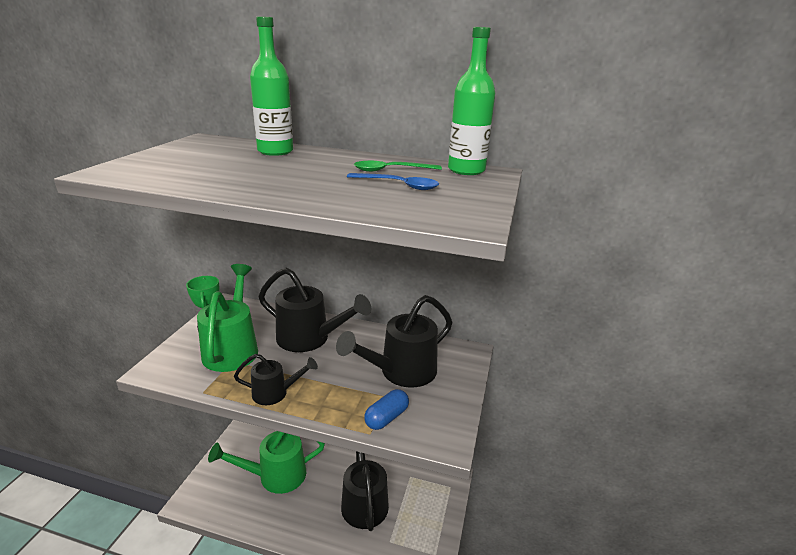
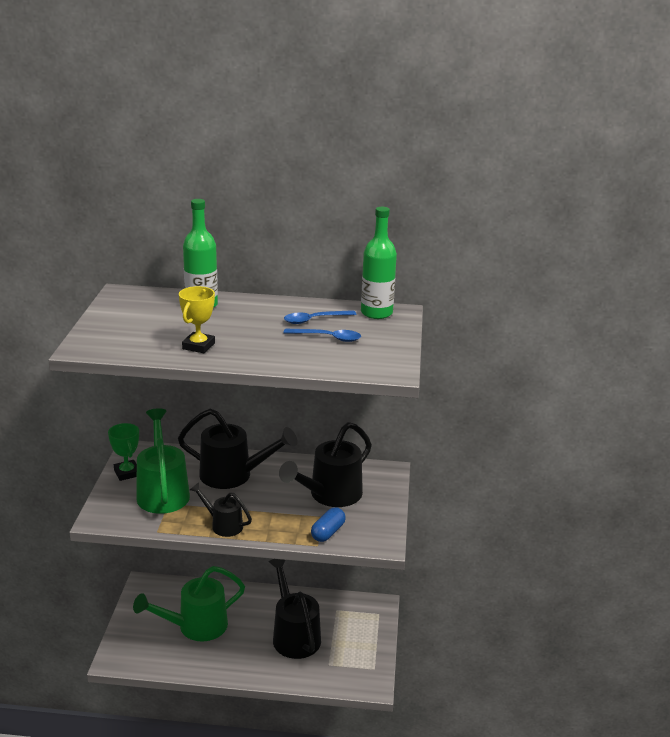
camera: 10 degrees left, 0 degrees up
(238, 180) = (198, 346): none -> yellow trophy
(275, 393) = (223, 525): black watering can -> black watering can turned 135 degrees counterclockwise
(391, 170) = (314, 320): green spoon -> blue spoon

